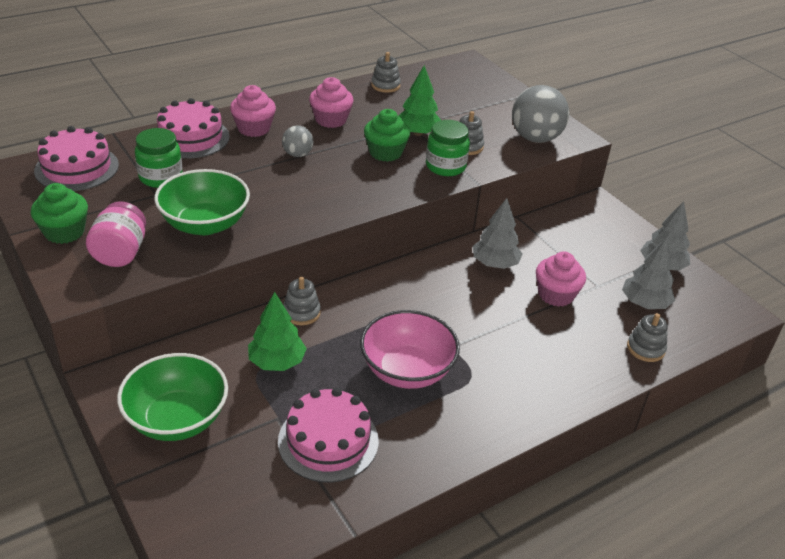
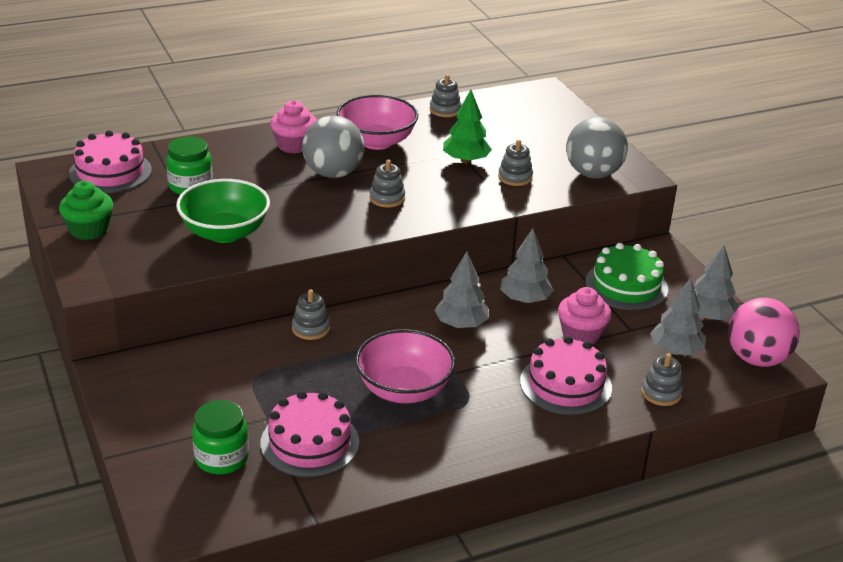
camera: 10 degrees right, 5 degrees down
(120, 253) = (138, 253): pink jar -> none
(177, 419) = (170, 409): green bowl -> none
(191, 138) = (228, 150): pink cake -> pink cake (565, 384)
(277, 362) = (276, 370): green tree -> none
(297, 154) = (333, 173): grey ball -> grey ball, size x1.90
(331, 120) = (376, 141): pink cupcake -> pink bowl
(355, 176) = (387, 198): none -> grey stacking toy
(385, 153) = (425, 178): green cupcake -> none
(443, 295) = (461, 324): none -> grey tree
(445, 166) = (485, 195): green jar -> green jar (221, 458)
(581, 242) = (626, 285): none -> green cake
(717, 304) = (757, 359): none -> pink ball

